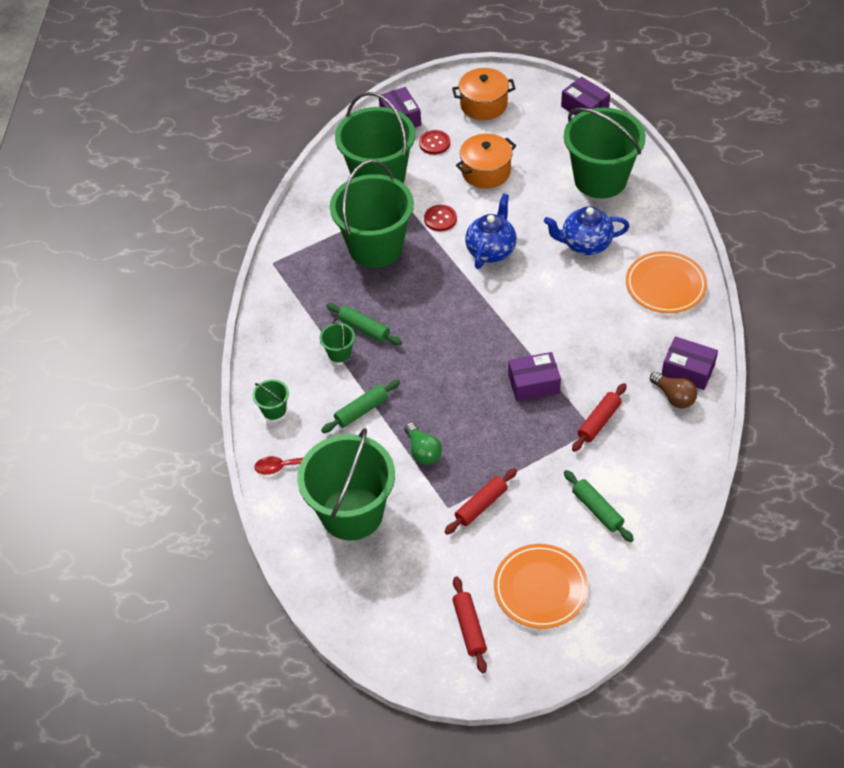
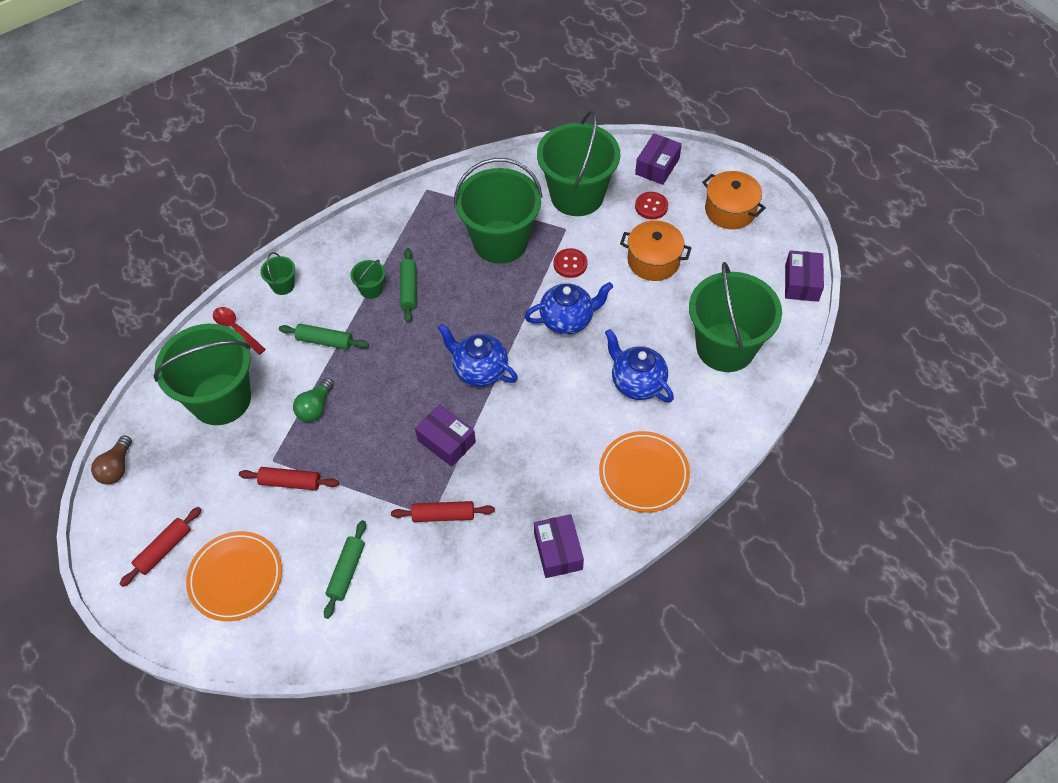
camera: 50 degrees right, 5 degrees up
(487, 328) = (479, 370): none -> blue teapot
(674, 397) = (518, 558): brown light bulb -> brown light bulb (116, 468)

